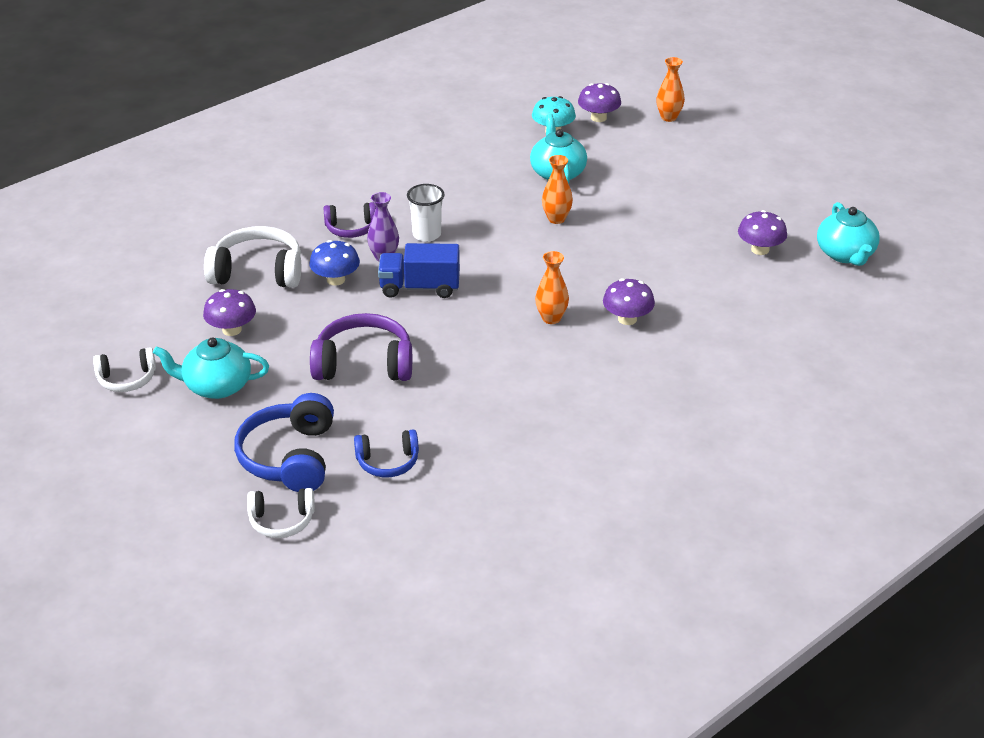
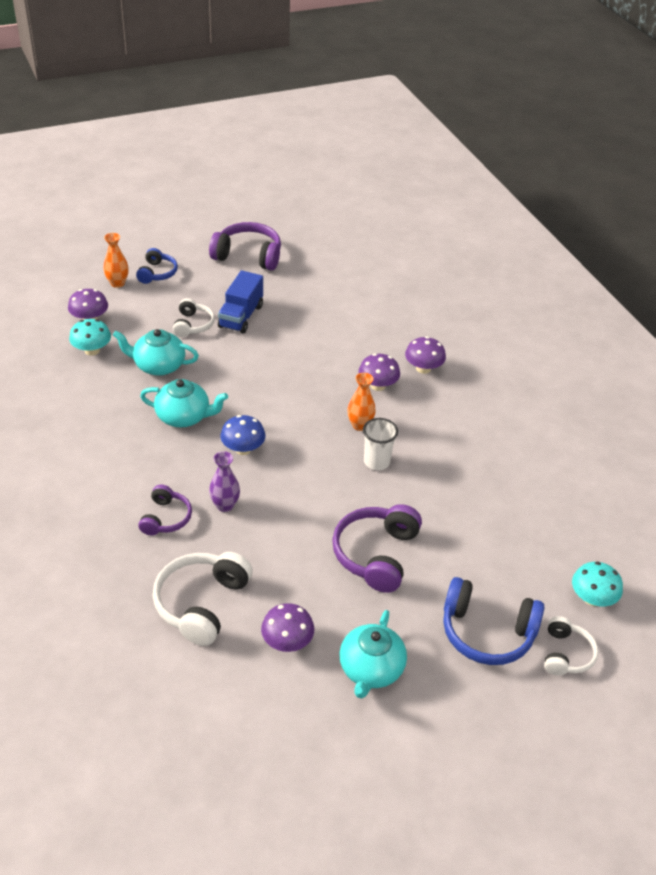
camera: 75 degrees left, 5 degrees up
(127, 379) = (333, 744): white headphones -> white headphones (193, 325)
(336, 280) = (243, 547): blue mushroom -> blue mushroom (243, 449)
(370, 534) = (592, 598): none -> turquoise mushroom
(387, 462) = (508, 567): blue headphones -> blue headphones (157, 273)
(420, 287) = (282, 492): blue truck -> blue truck (241, 316)
(426, 234) = (205, 469): white cup -> white cup (376, 462)
(556, 219) = (226, 385): orange vase -> none
(760, 249) = (323, 296): purple mushroom -> purple mushroom (423, 368)
(791, 183) = (248, 256): none -> purple headphones
(845, 254) = (348, 262): turquoise teapot -> turquoise teapot (184, 417)

